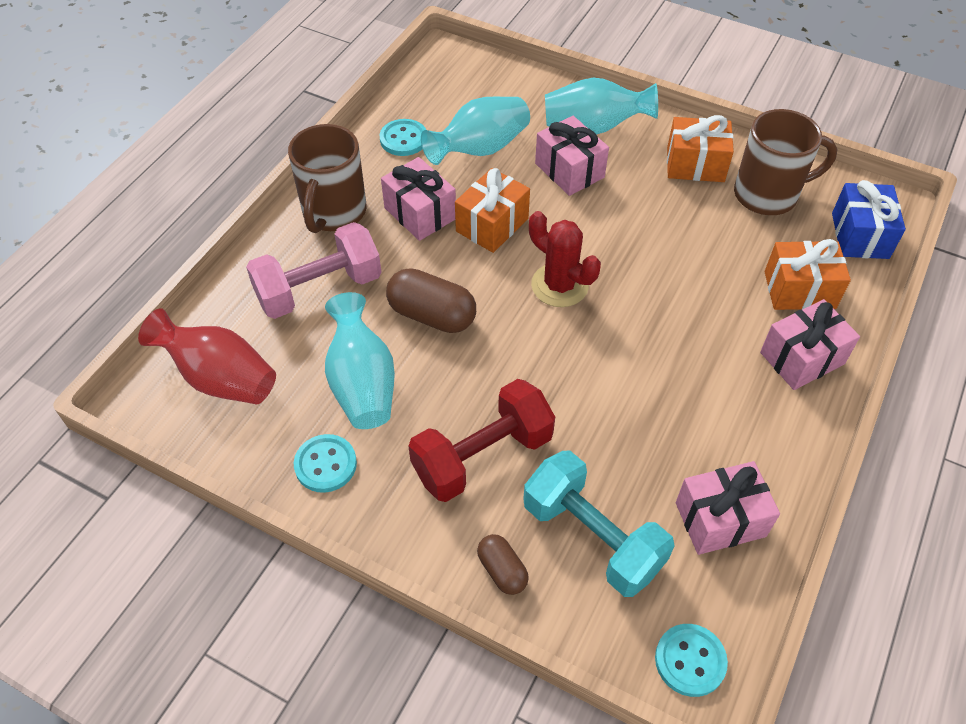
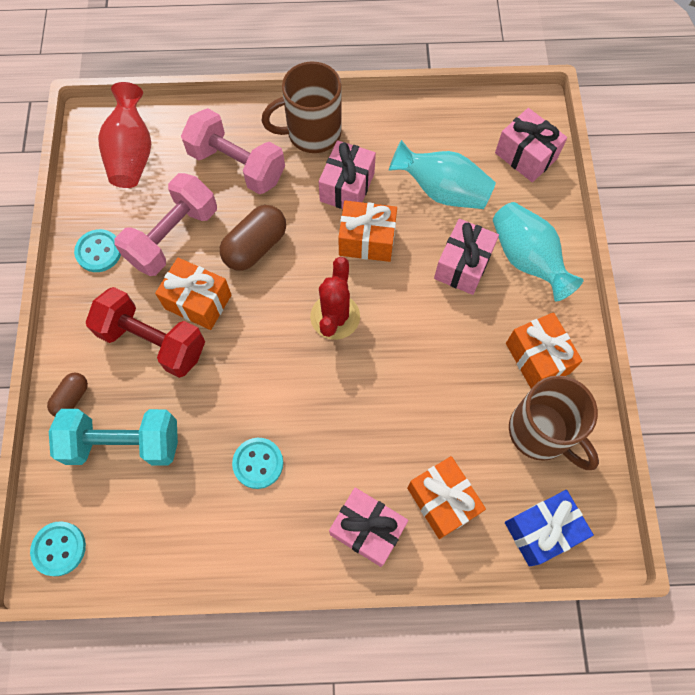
camera: 60 degrees right, 15 degrees up
(362, 383) = (173, 236): turquoise vase -> pink dumbbell
(403, 139) = (416, 135): turquoise button -> turquoise button (258, 463)
(432, 315) = (255, 247): brown capsule -> brown capsule turned 45 degrees clockwise
(462, 393) = (198, 301): none -> orange gift
(592, 537) = (123, 443): turquoise dumbbell -> turquoise dumbbell turned 75 degrees clockwise
(720, 519) = (180, 525): pink gift -> pink gift (526, 156)

